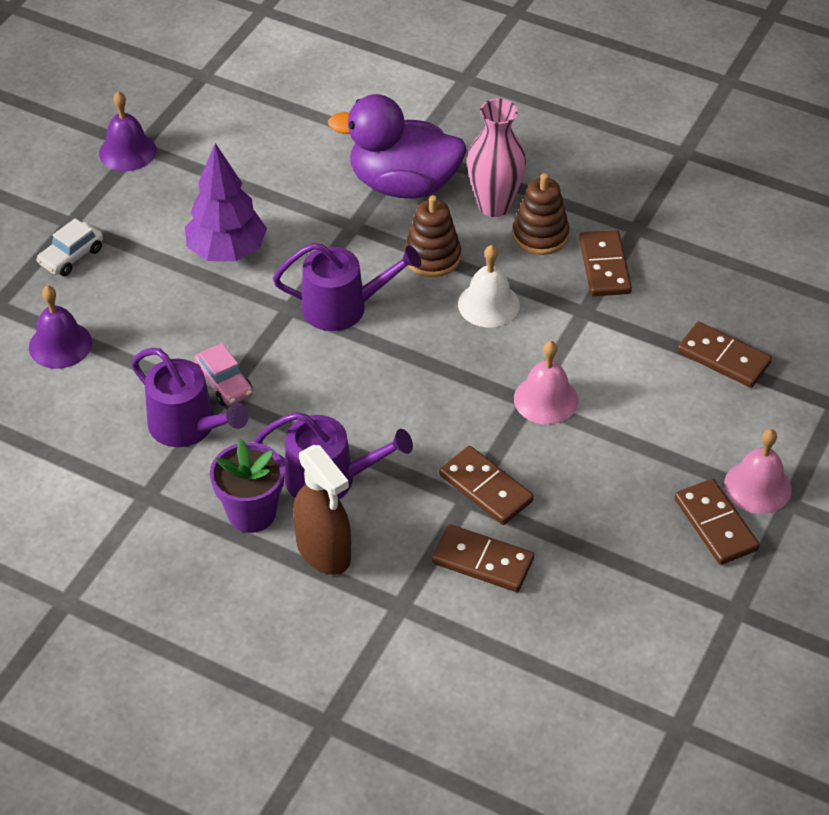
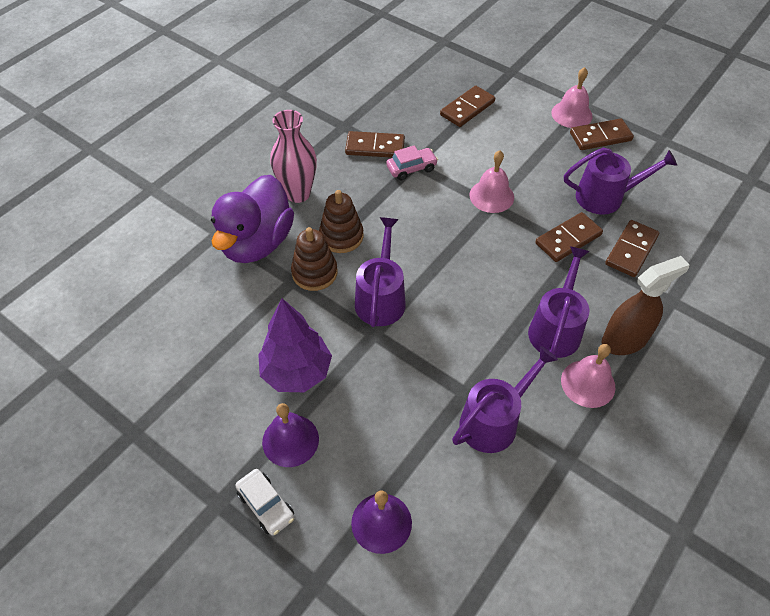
camera: 80 degrees left, 5 degrees up
(127, 151) = (136, 444): purple bell -> purple bell (290, 440)
(224, 383) = (450, 389): pink car -> pink car (411, 168)
(251, 513) = (588, 383): purple flower pot -> pink bell
(488, 304) = (397, 212): white bell -> none
(540, 235) = (336, 174): brown stacking toy -> brown stacking toy (314, 273)
(581, 530) = (605, 197): none -> purple watering can

